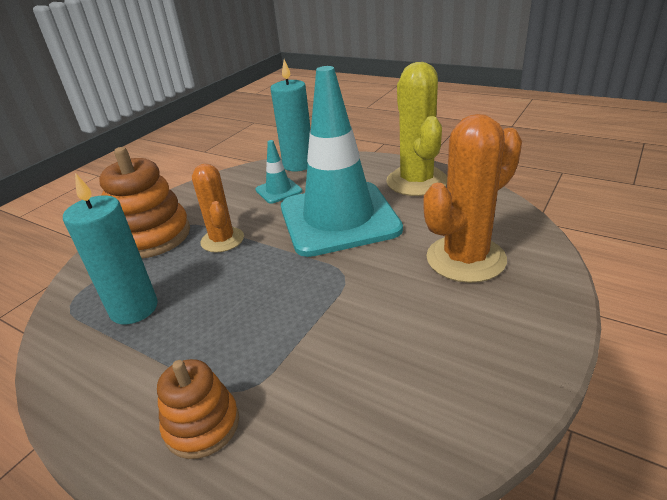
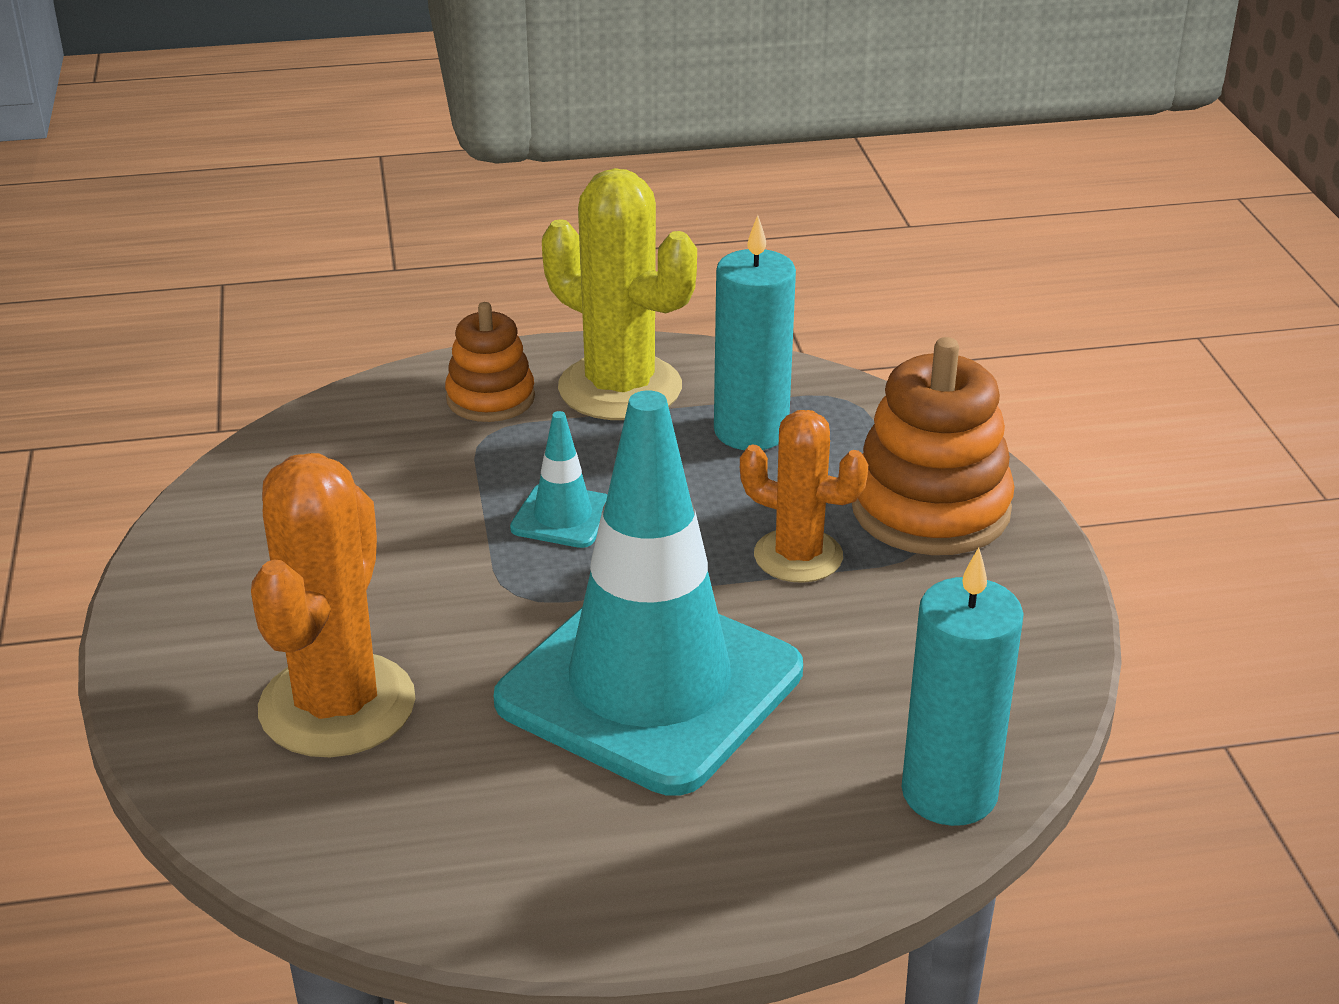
camera: 135 degrees right, 0 degrees up
(278, 191) = (869, 696): turquoise traffic cone -> turquoise traffic cone (563, 516)
(417, 181) = (591, 866): yellow cactus -> yellow cactus (620, 388)

